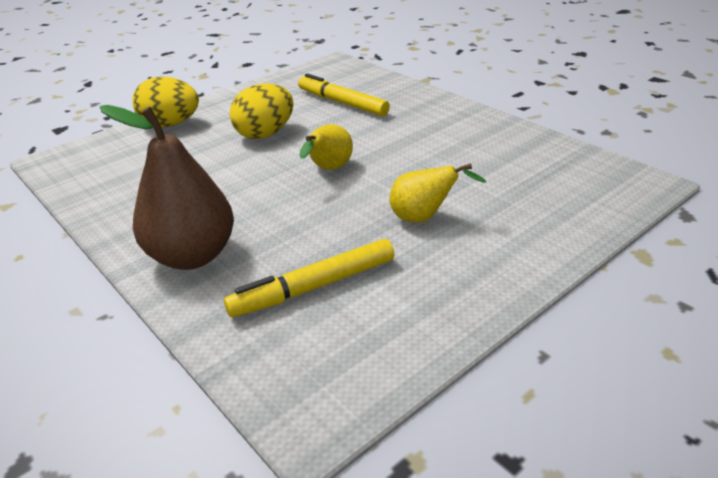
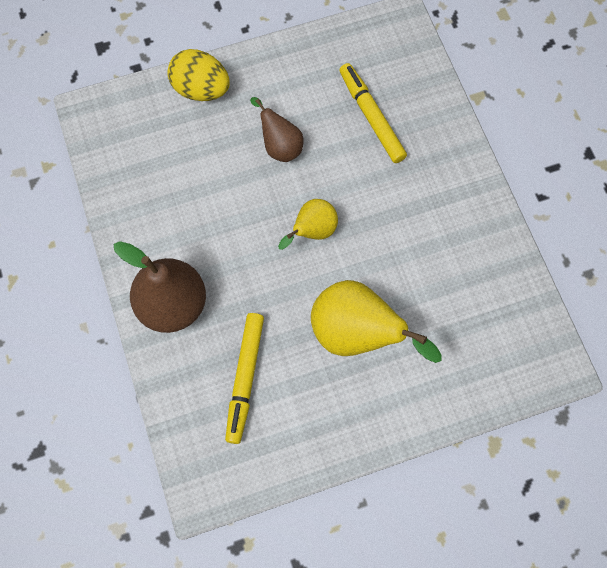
camera: 20 degrees right, 35 degrees up
(265, 134) = (280, 146): yellow egg -> brown pear
(314, 287) = (245, 378): yellow marker -> yellow marker turned 75 degrees counterclockwise
(424, 218) = (357, 334): yellow pear -> yellow pear, size x1.74

